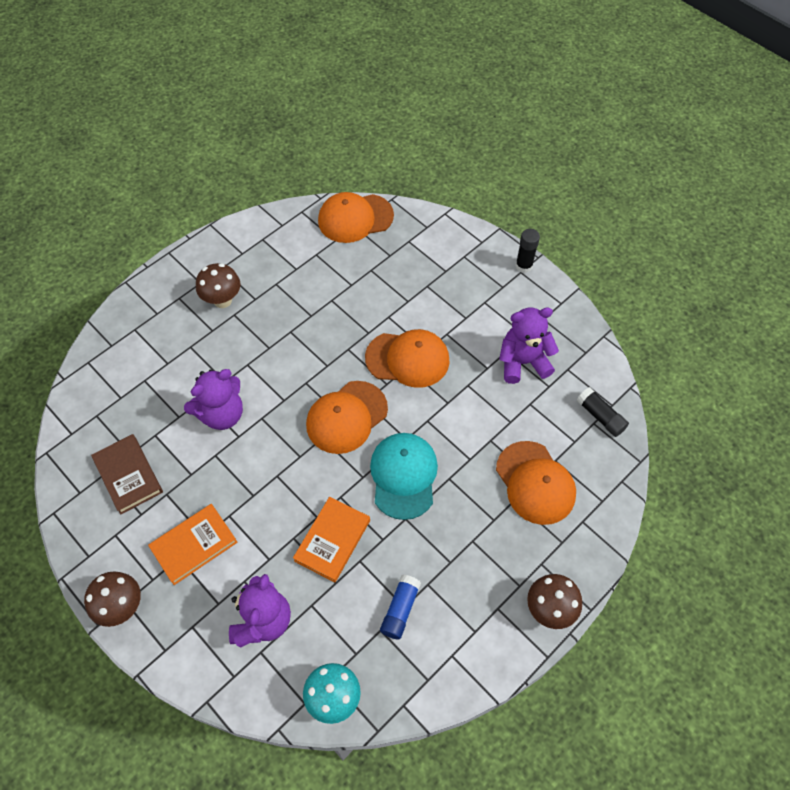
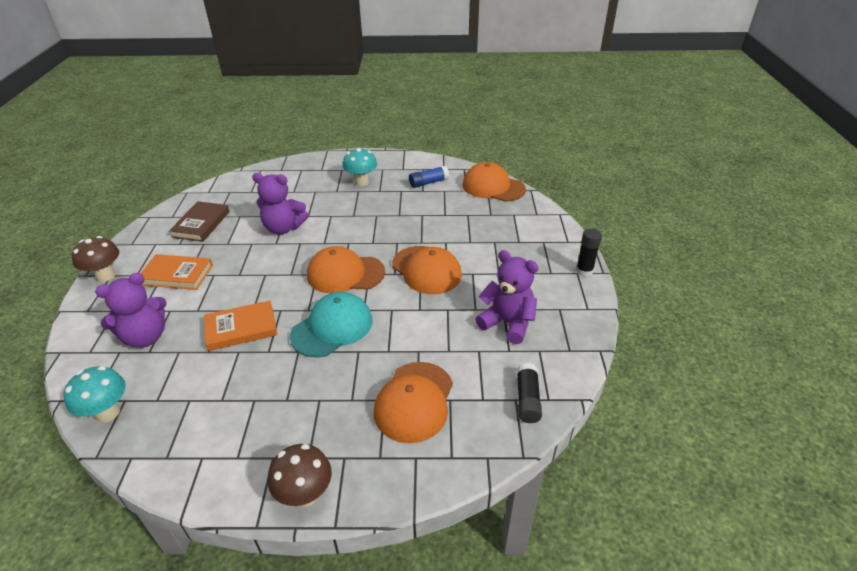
camera: 45 degrees right, 20 degrees down
(222, 300) = (361, 182): brown mushroom -> turquoise mushroom
(400, 609) = (217, 399): blue glue stick -> blue glue stick (428, 182)

